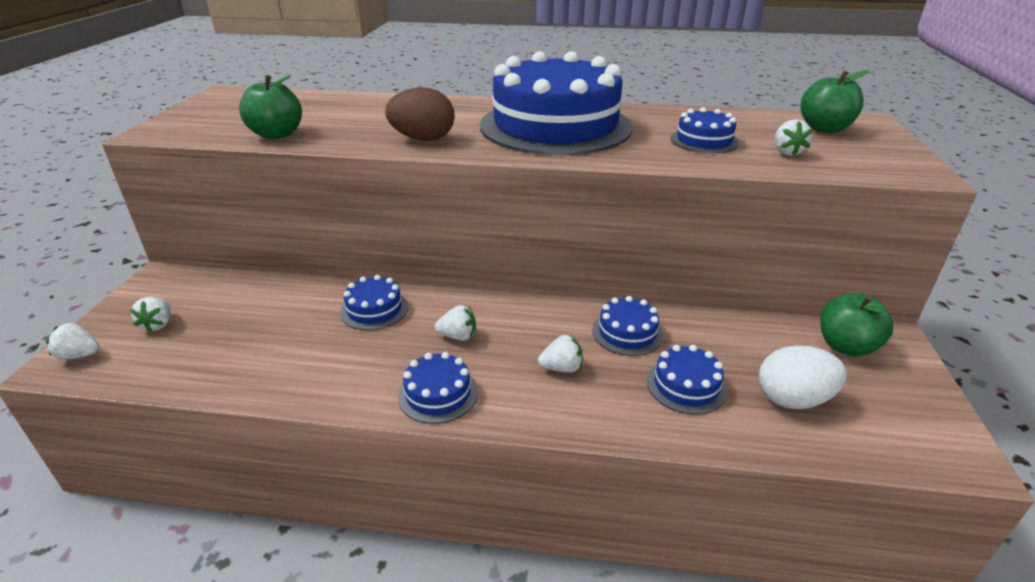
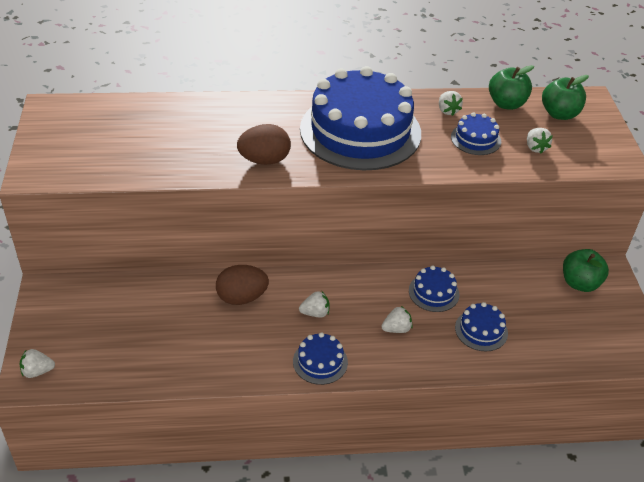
camera: 15 degrees left, 10 degrees up
(158, 324) = (79, 335): white strawberry -> white strawberry (447, 111)
(277, 134) = (142, 167): green apple -> green apple (506, 104)
(374, 309) = (242, 297): blue cake -> brown egg
(793, 399) = (549, 330): white egg -> none

